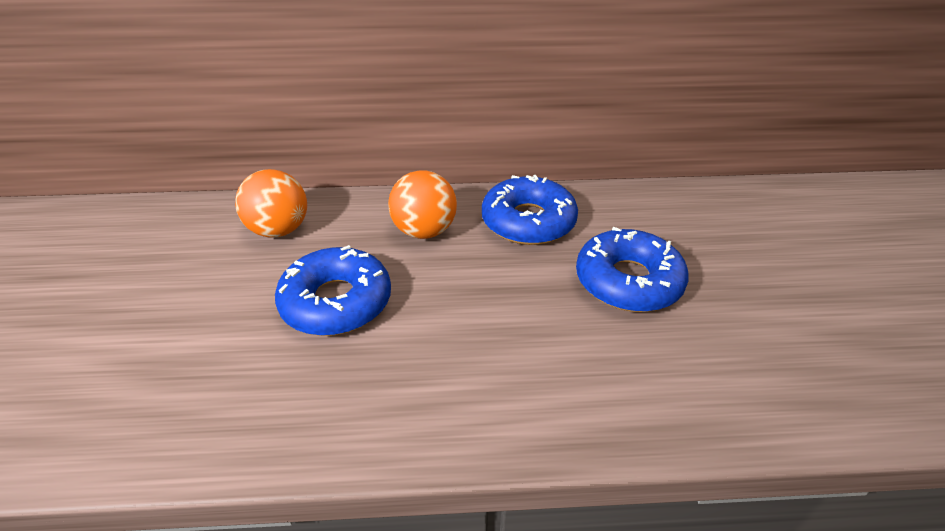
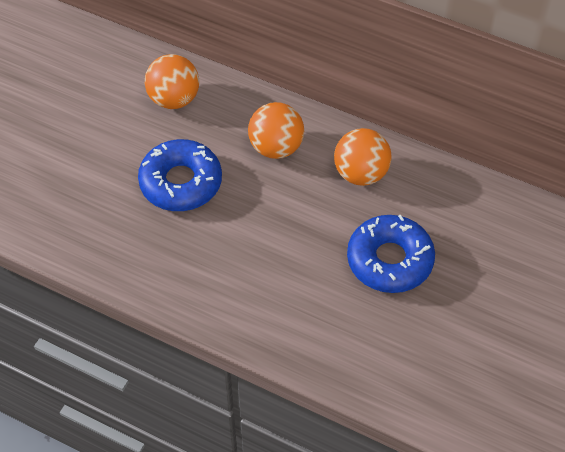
camera: 30 degrees right, 15 degrees up
(528, 221) = (361, 173): blue donut -> orange ball

